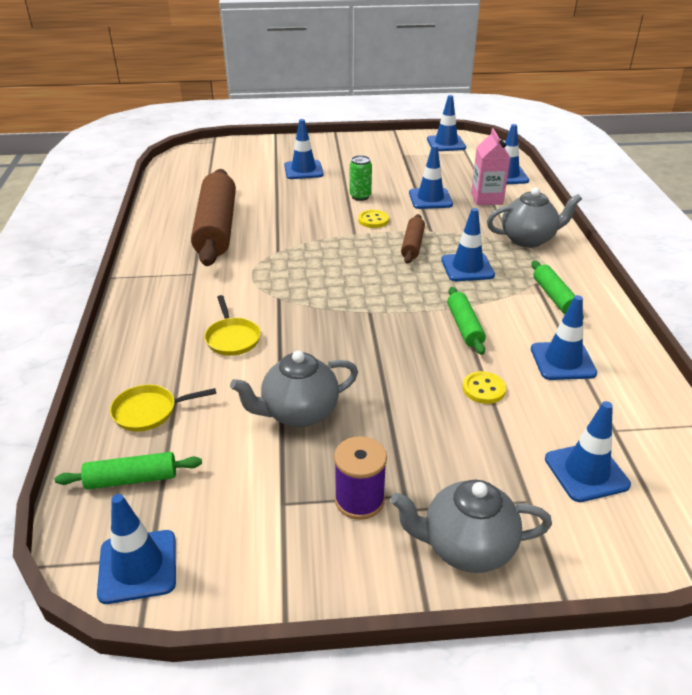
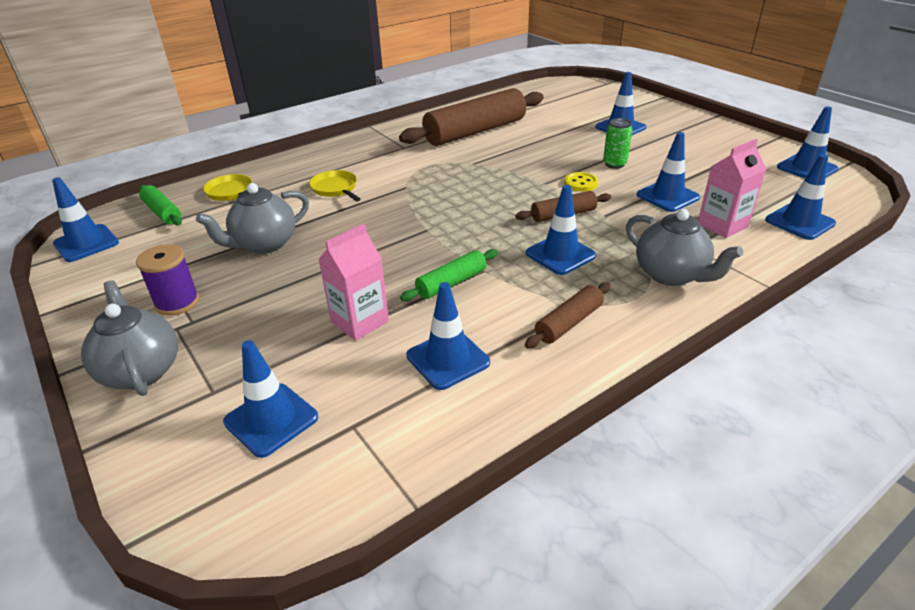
camera: 60 degrees right, 0 degrees up
(232, 338) = (335, 189): yellow pan -> yellow pan turned 105 degrees clockwise
(299, 413) = (264, 244): grey teapot -> grey teapot turned 75 degrees counterclockwise
(483, 389) = (359, 321): yellow button -> pink carton
(554, 297) = (568, 323): green rolling pin -> brown rolling pin

